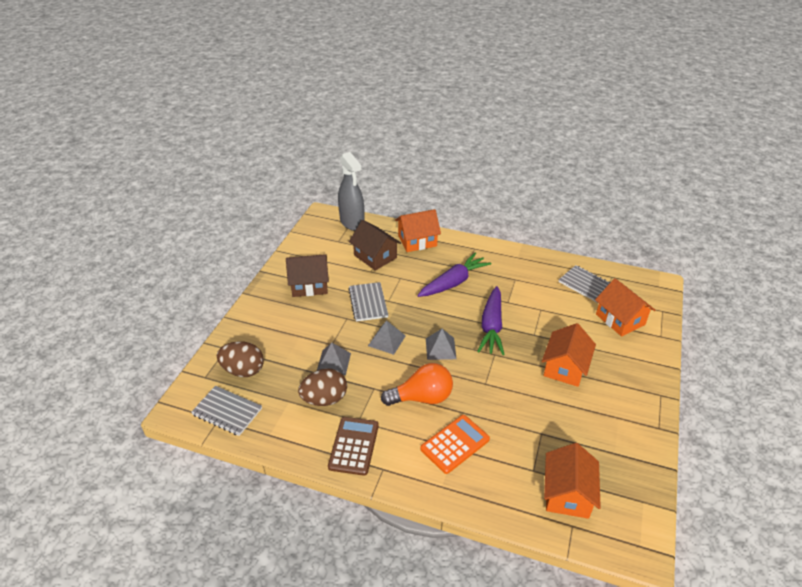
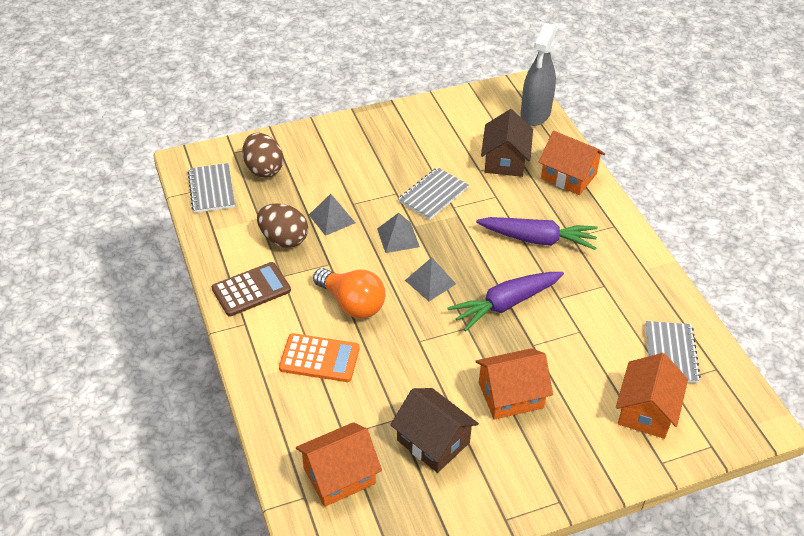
camera: 50 degrees right, 5 degrees up
(309, 285) = (410, 142): brown house -> brown house (433, 441)

